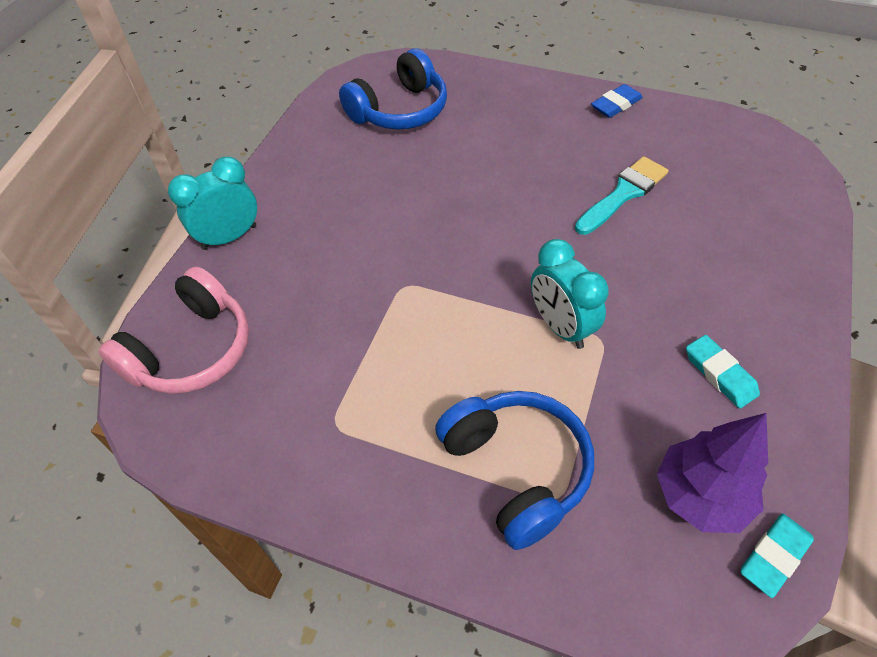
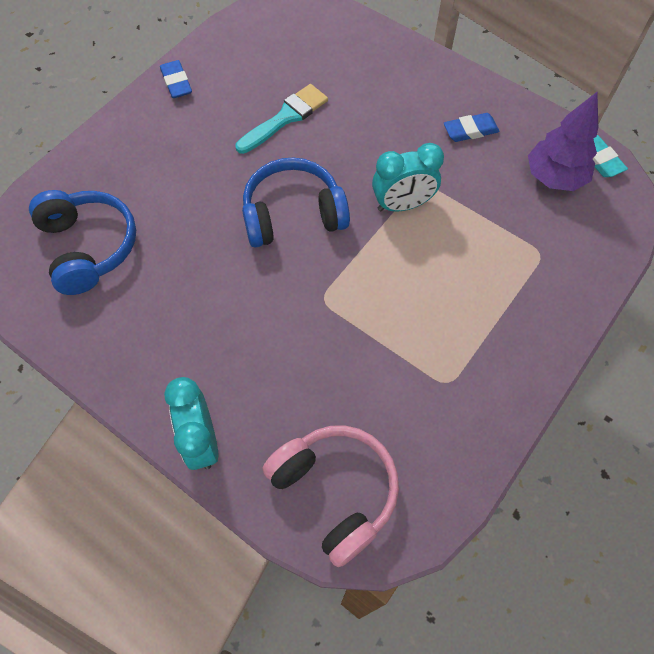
camera: 75 degrees left, 10 degrees up
(516, 470) = (514, 271): blue headphones -> blue headphones (293, 215)
(623, 194) = (285, 118): turquoise brush -> turquoise brush turned 75 degrees clockwise
(720, 374) = (470, 130): turquoise eraser -> blue eraser

